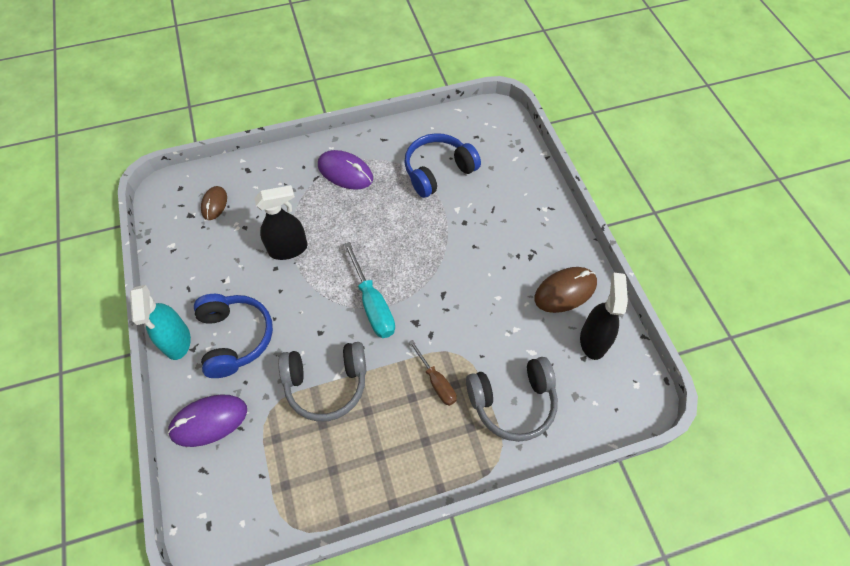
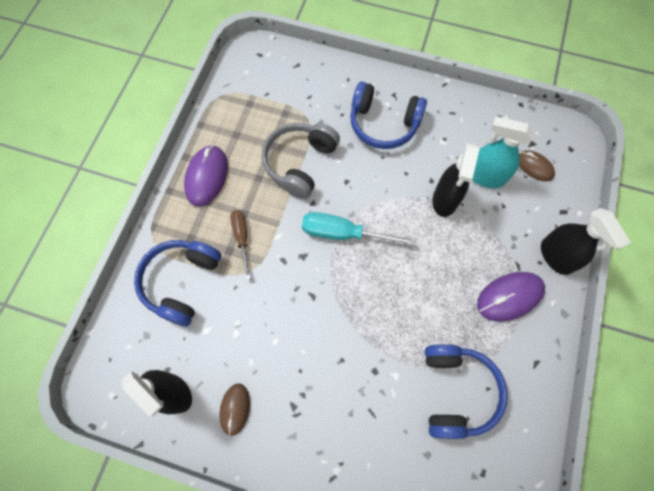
camera: 125 degrees right, 10 degrees up
(177, 341) = (407, 88): turquoise spray bottle -> turquoise spray bottle (485, 176)
(209, 421) = (328, 81): purple mouse -> purple mouse (207, 177)
(291, 159) = (556, 256): none -> black spray bottle
(436, 382) = (242, 238): brown screwdriver -> brown screwdriver turned 75 degrees clockwise
(512, 402) = (181, 282): grey headphones -> blue headphones
(565, 291) = (235, 409): brown mouse -> brown mouse, size x0.63

